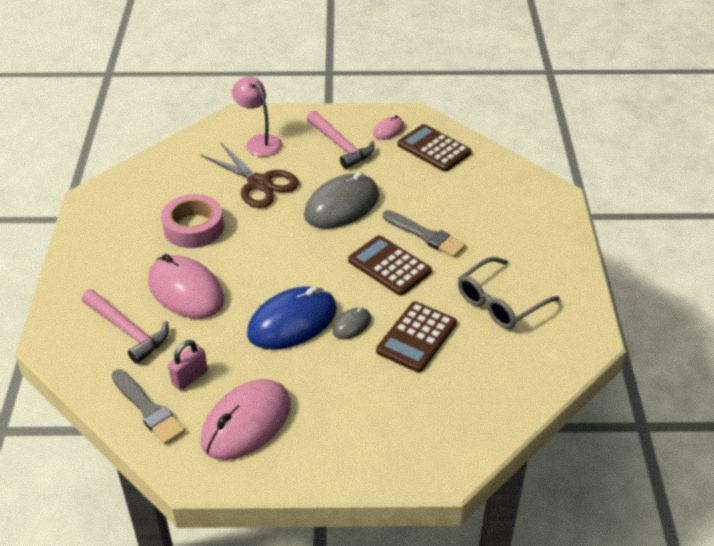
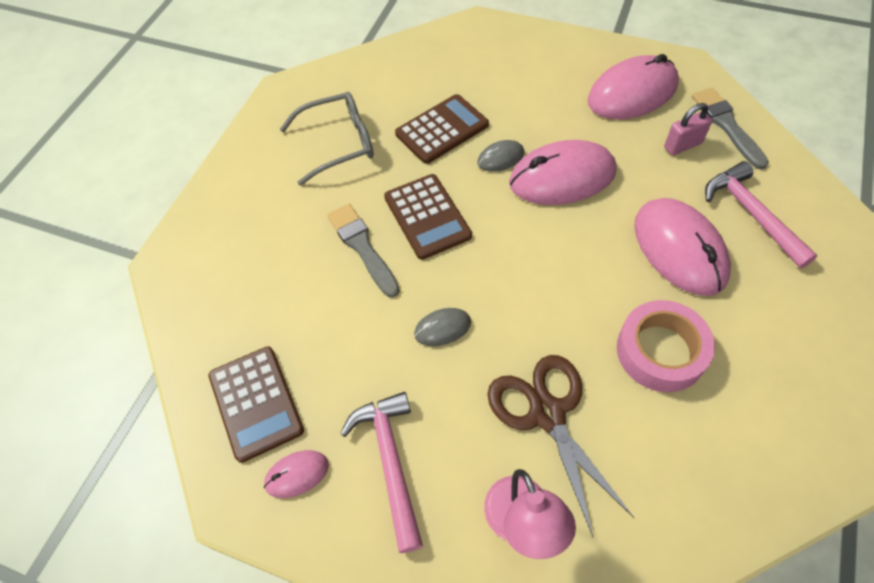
camera: 155 degrees left, 15 degrees up
(292, 322) = (562, 177): blue mouse -> pink mouse
(342, 206) = (442, 328): grey mouse -> grey mouse, size x0.47

